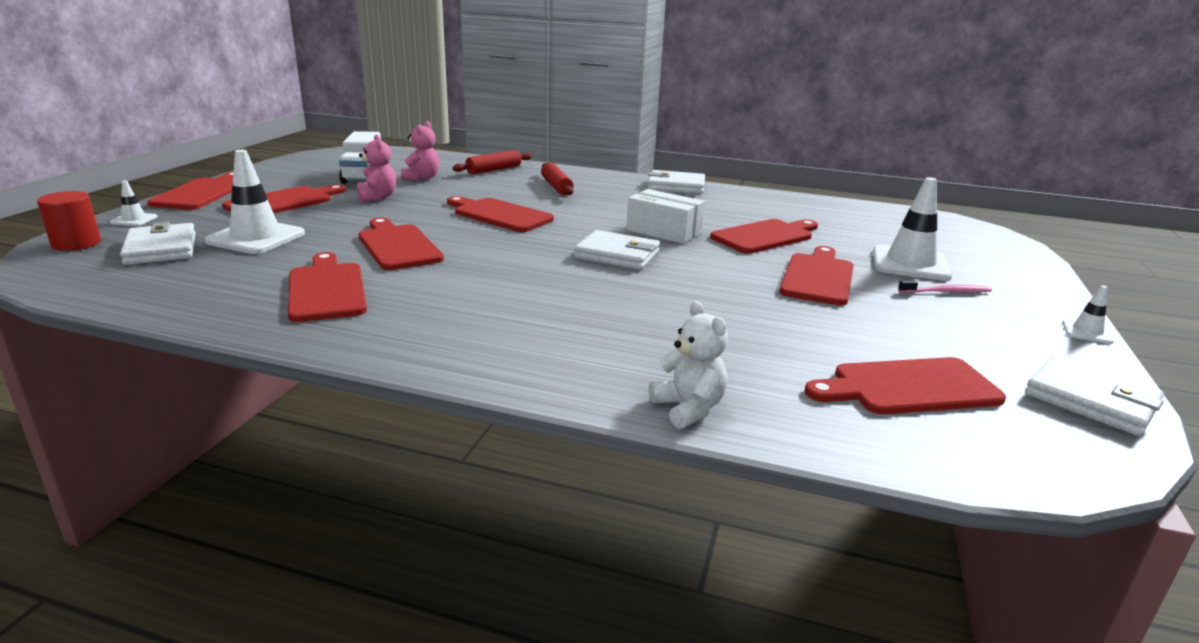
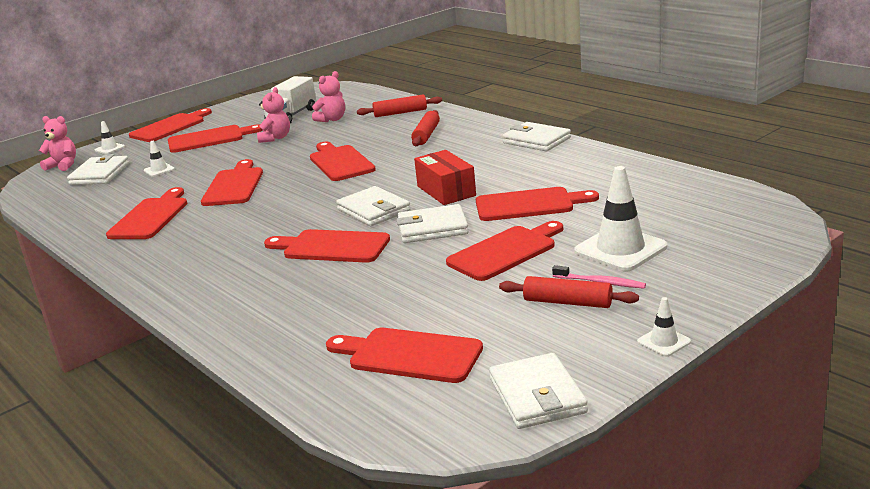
camera: 35 degrees right, 0 degrees up
(76, 243) = (63, 165): red cylinder -> pink teddy bear
(256, 238) = (159, 170): white traffic cone -> white traffic cone, size x0.48
(630, 294) = (331, 247): none -> red cutting board
(663, 231) = (446, 191): white box -> red box
(688, 408) = (240, 338): white teddy bear -> none
(709, 265) = (432, 228): none -> white wallet
(953, 312) = (567, 302): none -> red rolling pin

